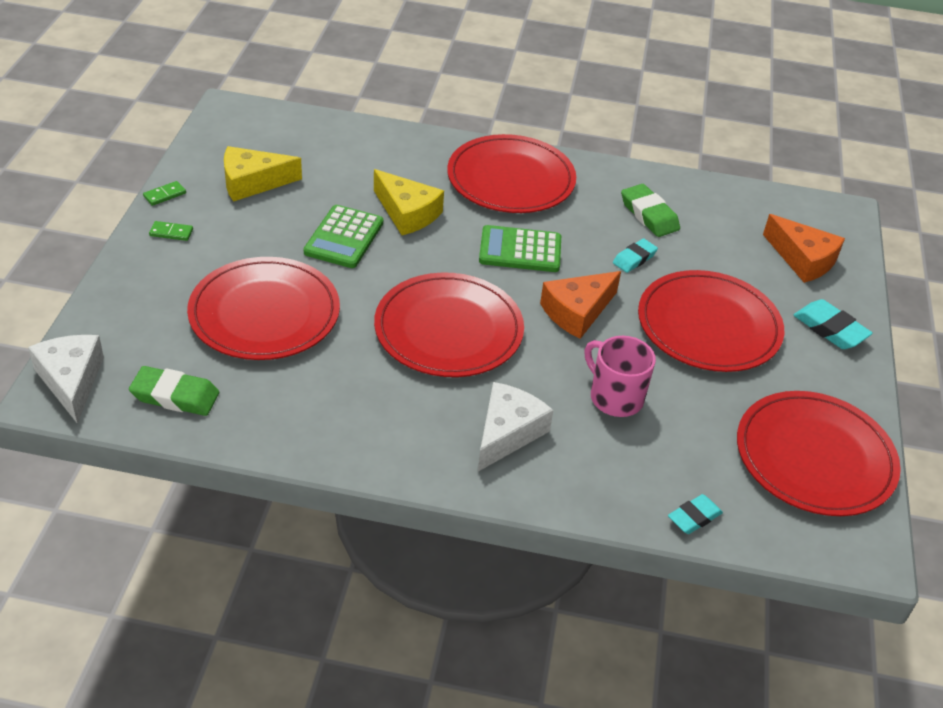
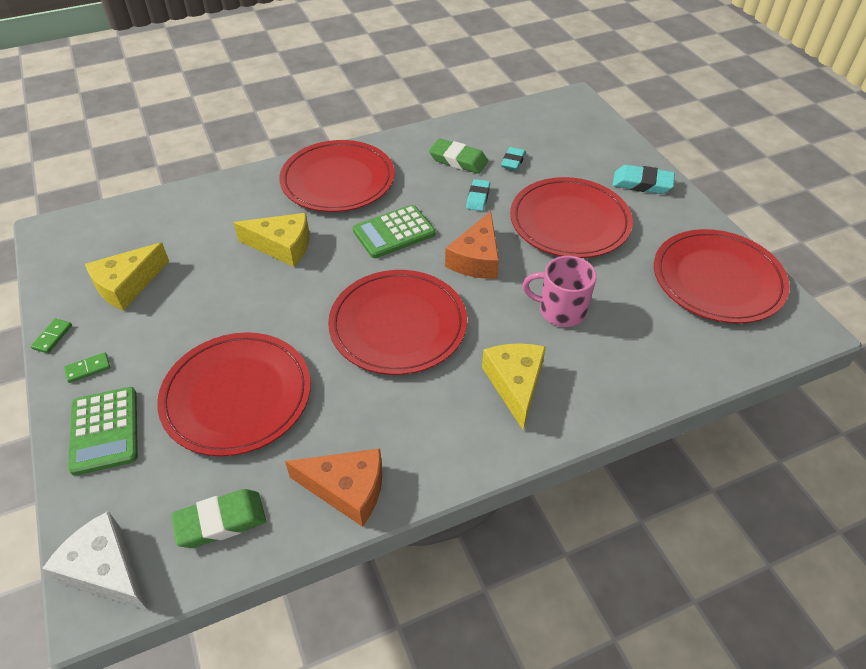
camera: 30 degrees left, 5 degrees up
(344, 237) = (248, 293): green calculator -> green calculator (104, 431)
(507, 433) = (515, 384): white cheese -> yellow cheese
(694, 517) = (692, 370): turquoise eraser -> turquoise eraser (513, 161)
(802, 259) = (581, 143): orange cheese -> orange cheese (347, 489)

